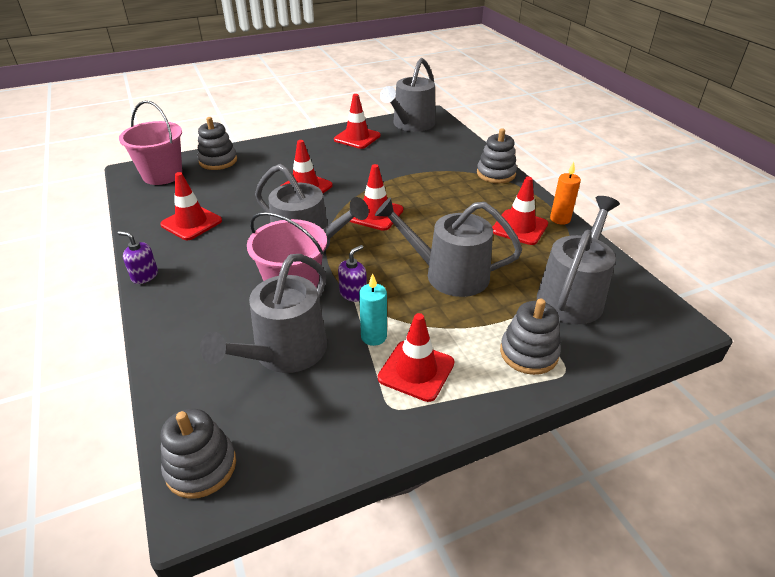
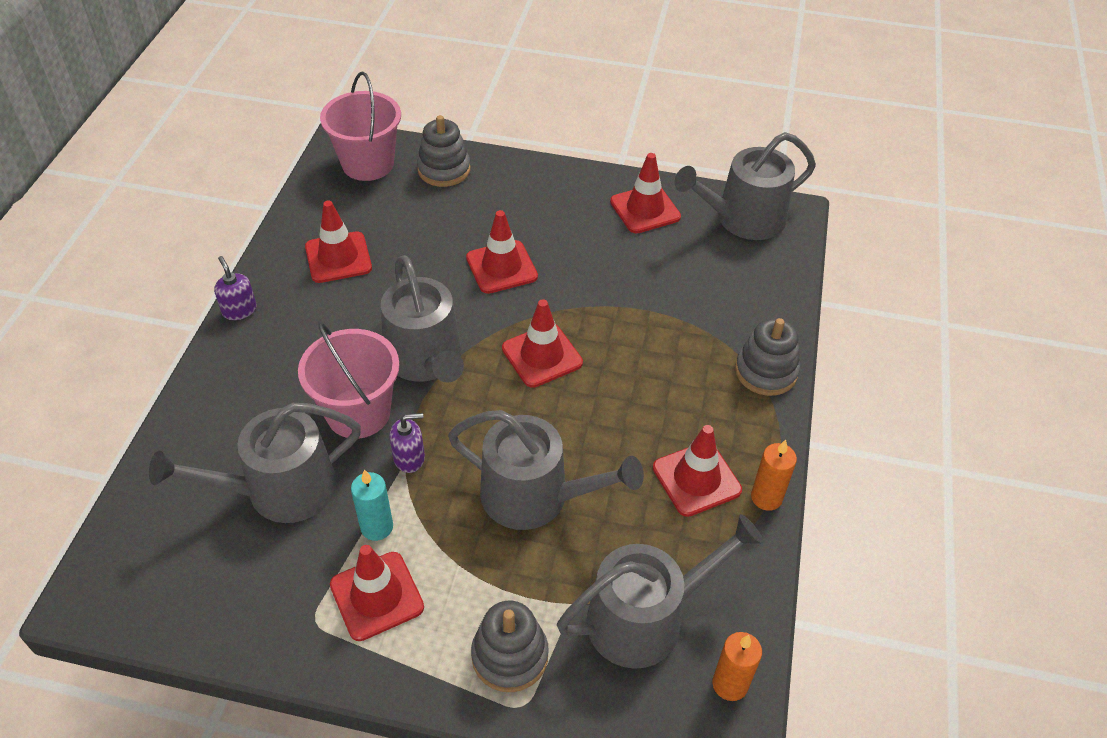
camera: 35 degrees right, 10 degrees up
(201, 467) = (115, 567): grey stacking toy -> none
(449, 274) = (535, 496): grey watering can -> grey watering can turned 150 degrees clockwise
(645, 300) = (730, 684): none -> orange candle

